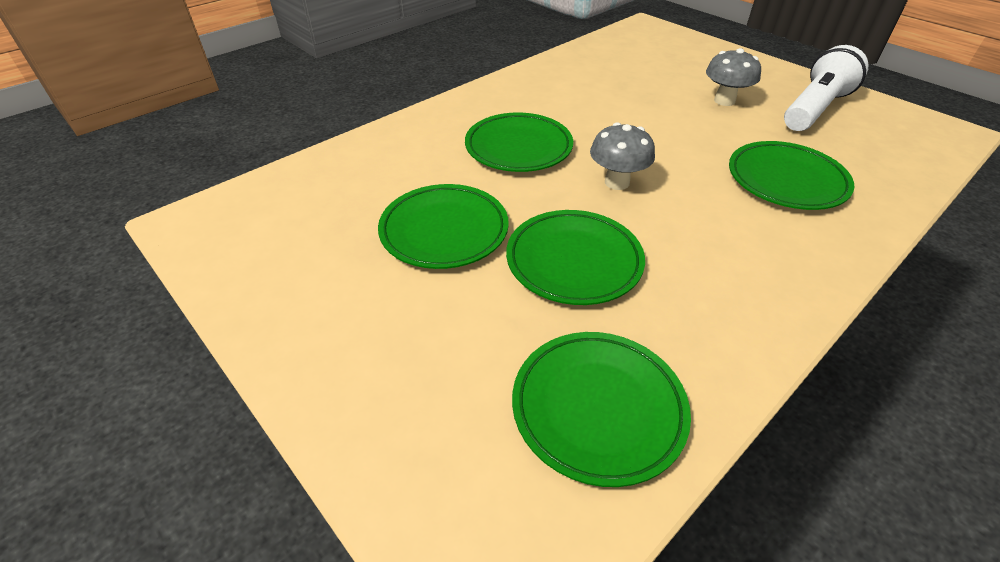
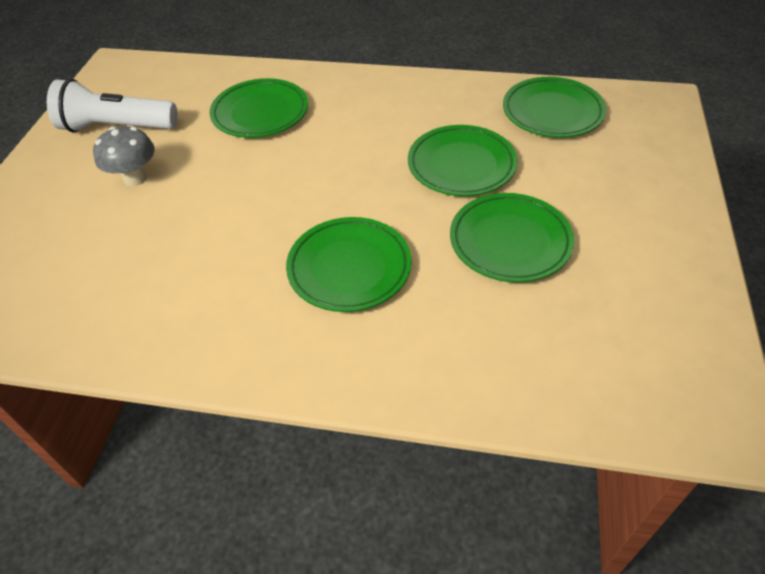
camera: 125 degrees left, 5 degrees up
(617, 182) = (345, 185): grey mushroom -> none

